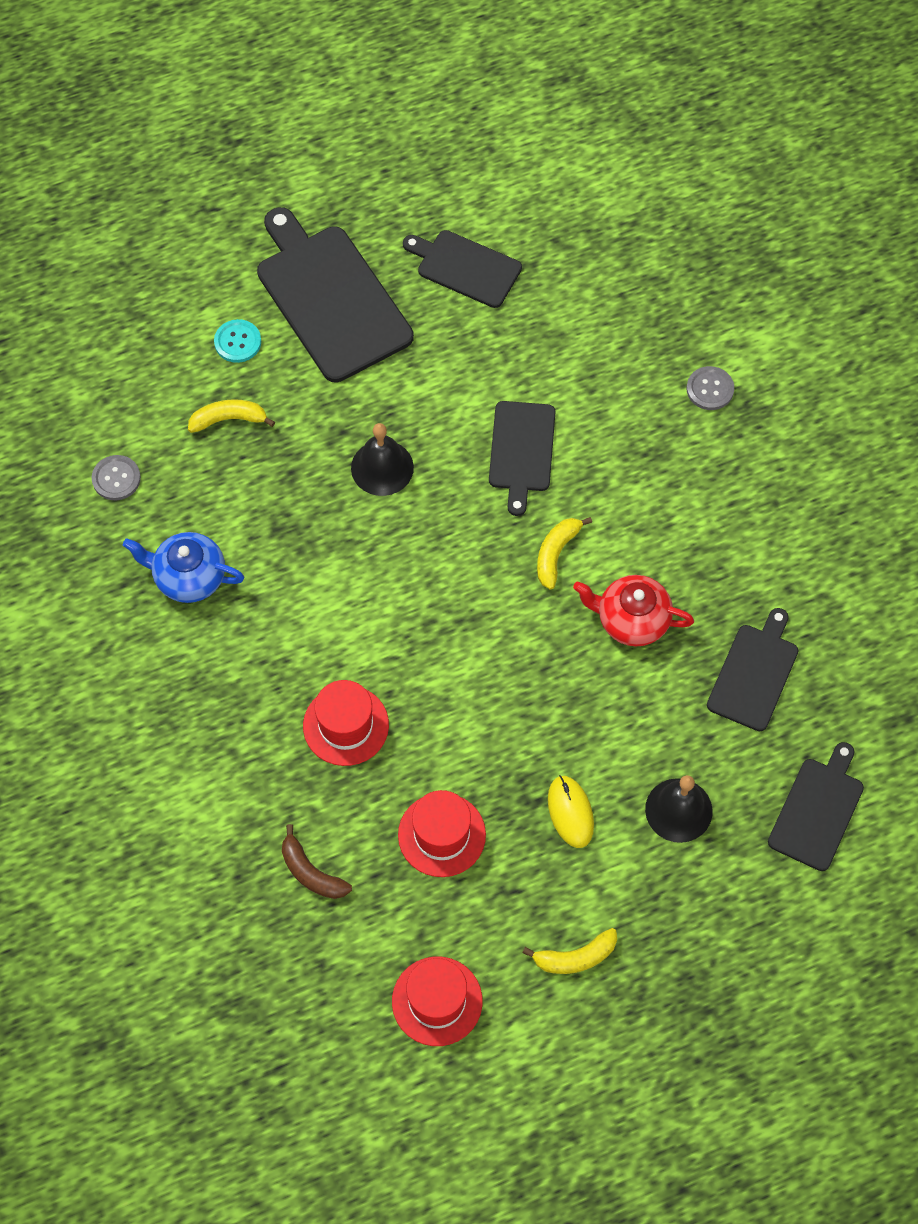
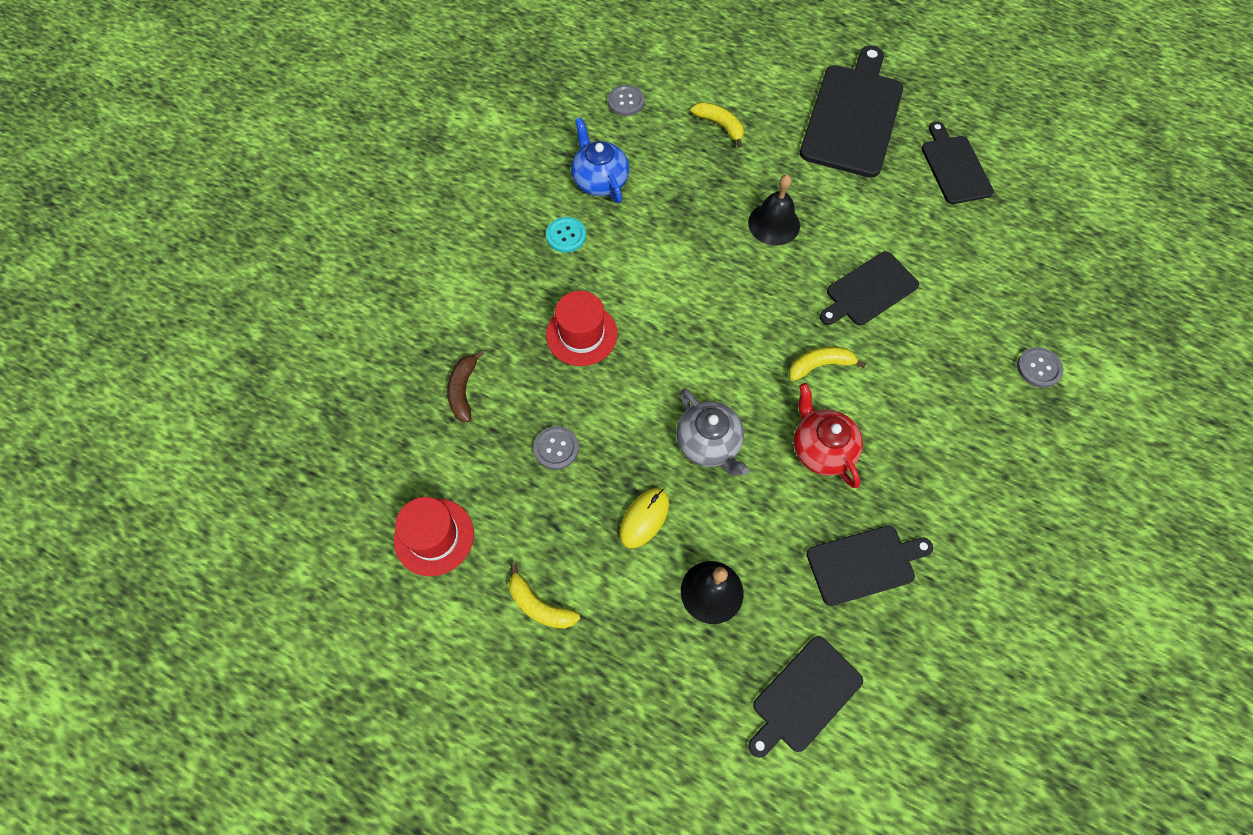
camera: 50 degrees right, 0 degrees up
(237, 342) = (773, 94): turquoise button -> turquoise button (566, 236)
(441, 835) = (556, 448): red hat -> grey button
(548, 705) = (709, 444): none -> grey teapot
(817, 810) = (804, 696): black cutting board -> black cutting board turned 150 degrees clockwise

